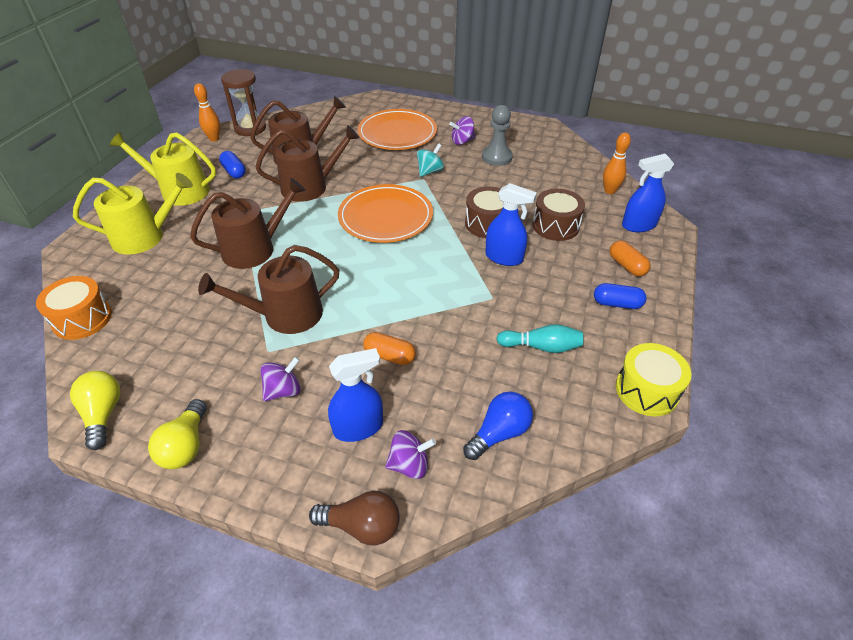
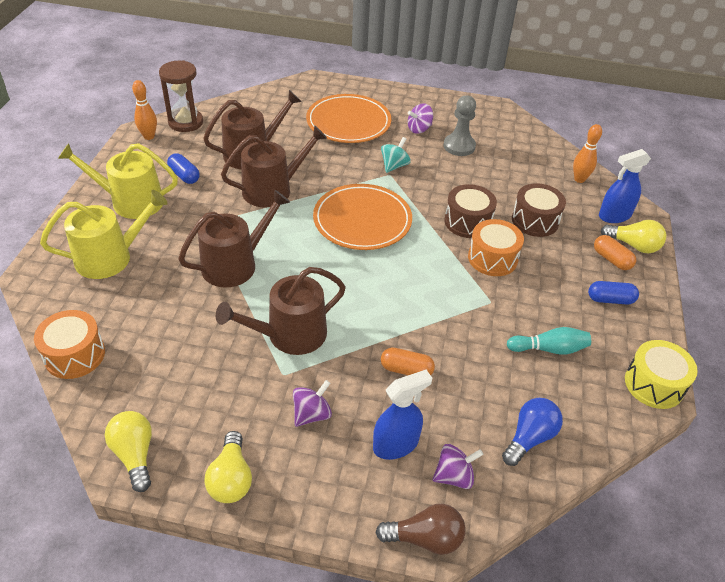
camera: 10 degrees left, 0 degrees up
(504, 258) = (492, 258): blue spray bottle -> orange drum
(653, 254) = (633, 245): none -> yellow light bulb

